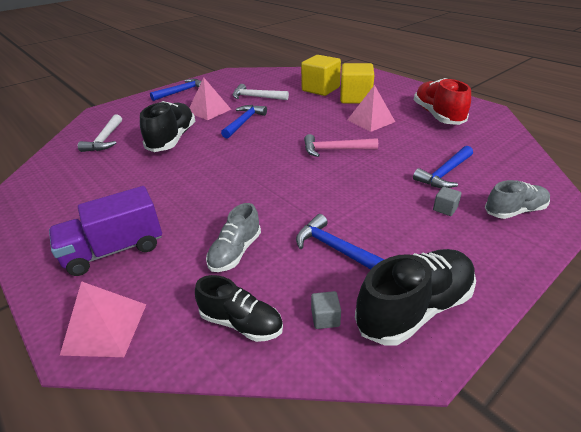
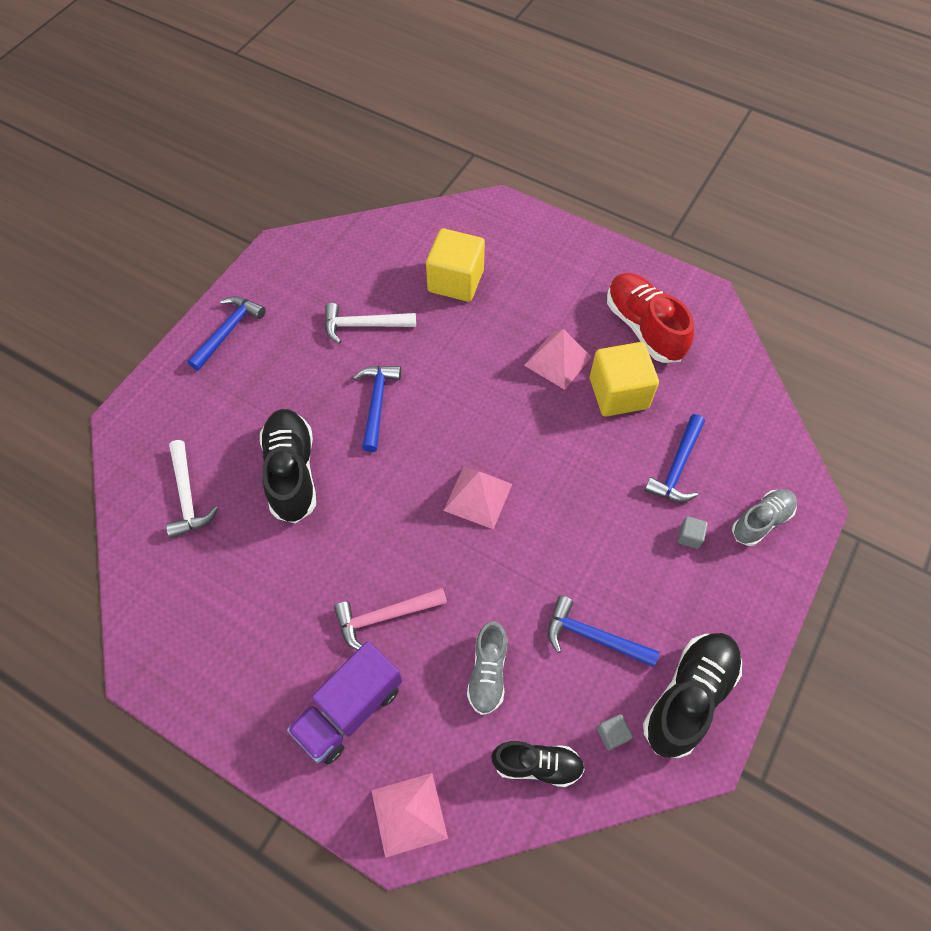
camera: 20 degrees left, 25 degrees up
(209, 110) = (306, 382): pink pyramid -> pink pyramid (478, 497)
(335, 150) = (531, 446): pink hammer -> pink hammer (385, 616)
(355, 98) = (517, 299): yellow cube -> yellow cube (618, 393)

